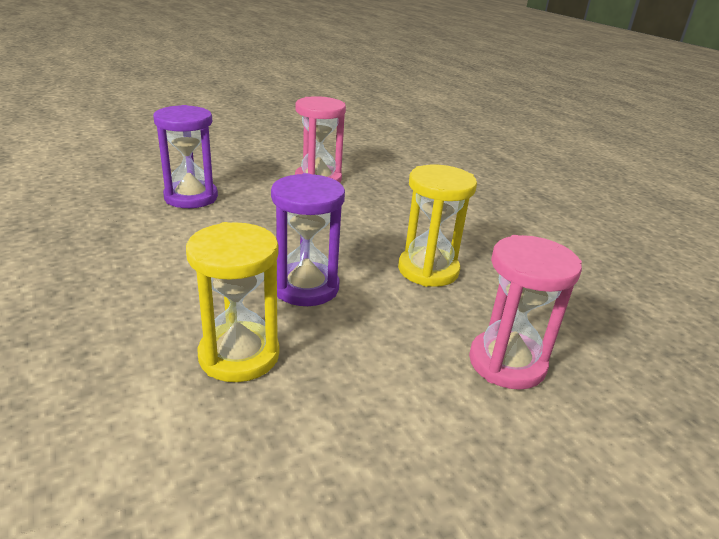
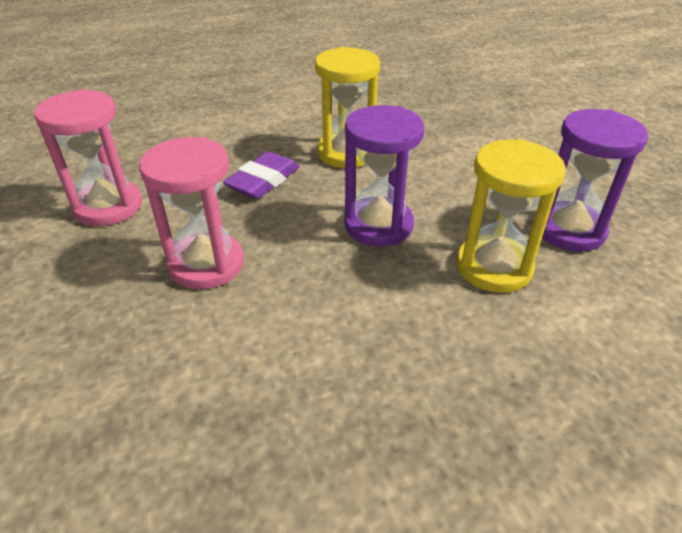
camera: 80 degrees left, 10 degrees up
(191, 197) = (121, 332): purple hourglass -> purple hourglass (569, 230)
(365, 230) = (263, 180): none -> purple eraser
(507, 363) = (472, 138): pink hourglass -> pink hourglass (206, 264)

